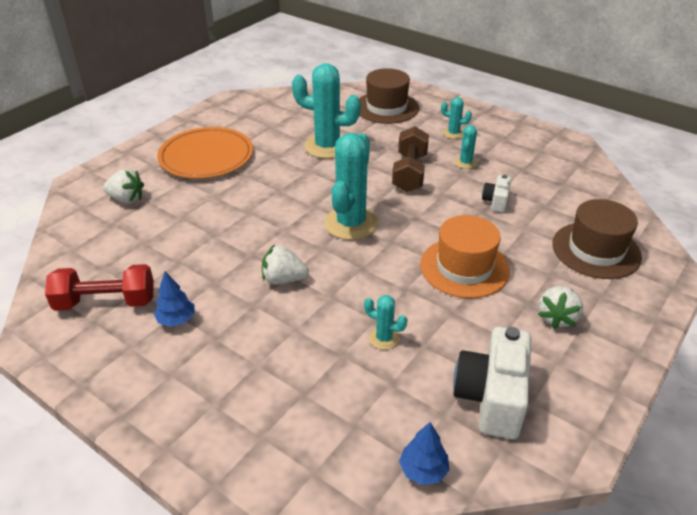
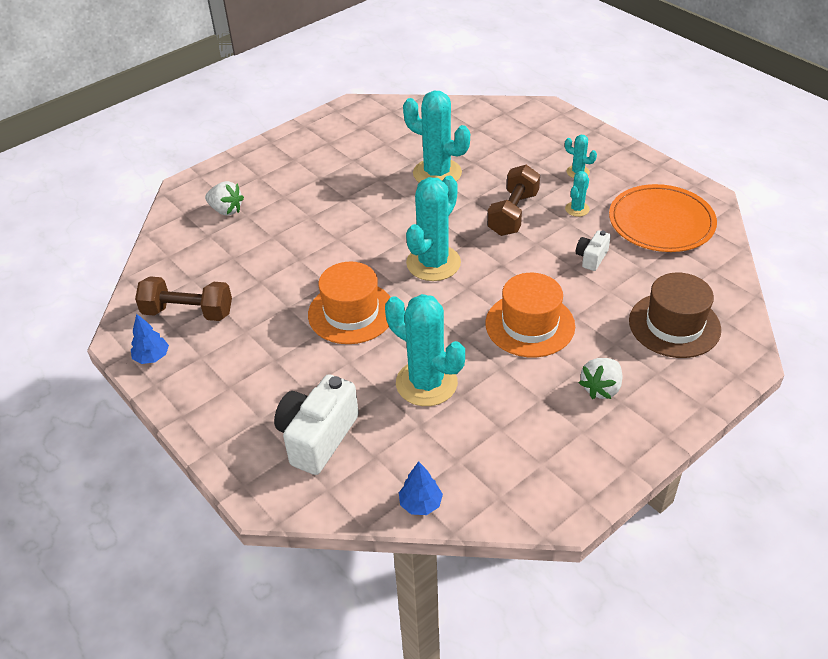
camera: 15 degrees right, 5 degrees up
(106, 302) = (188, 312): red dumbbell -> brown dumbbell
(176, 320) = (245, 338): blue tree -> blue tree (152, 357)
(206, 156) = (312, 171): orange plate -> orange plate (661, 222)
(283, 279) = (351, 312): white strawberry -> orange hat
(384, 338) = (426, 383): turquoise cactus -> turquoise cactus, size x2.14
(386, 107) = (516, 132): brown hat -> none
(491, 398) = (505, 453): white camera -> white camera (317, 437)

